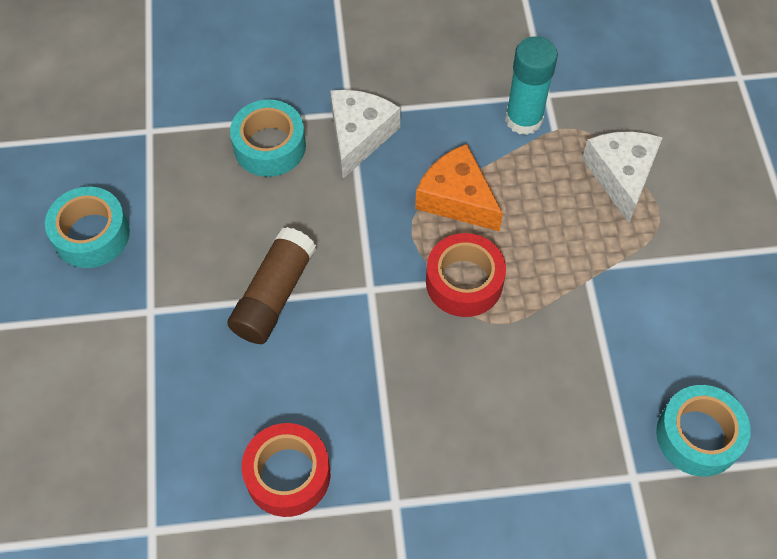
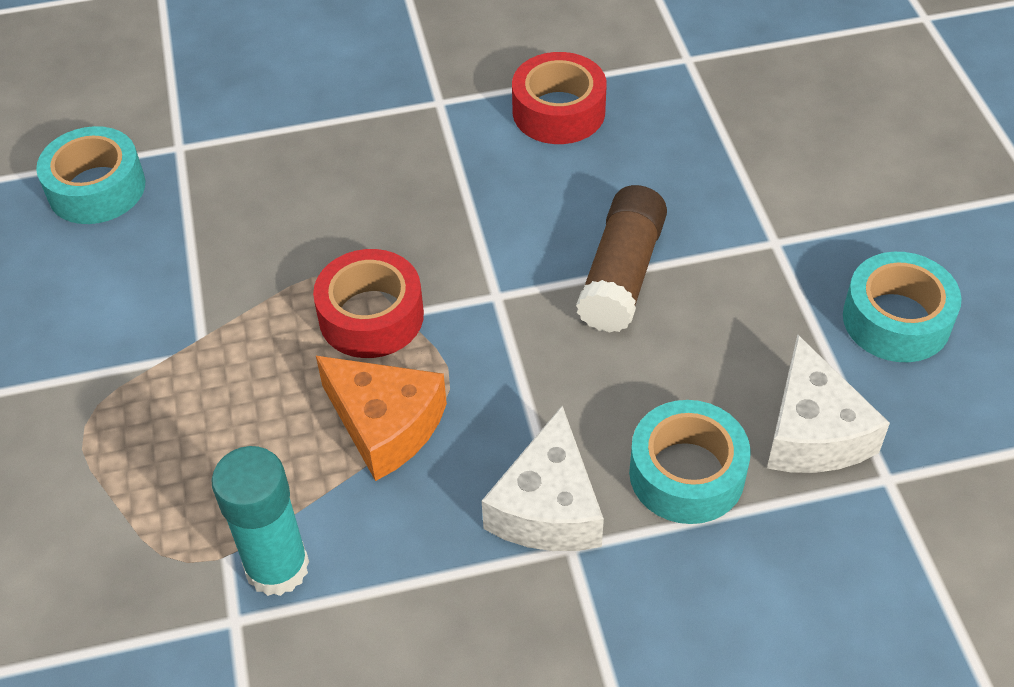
camera: 175 degrees right, 10 degrees down
(621, 176) = (129, 487): white cheese -> white cheese (813, 432)

